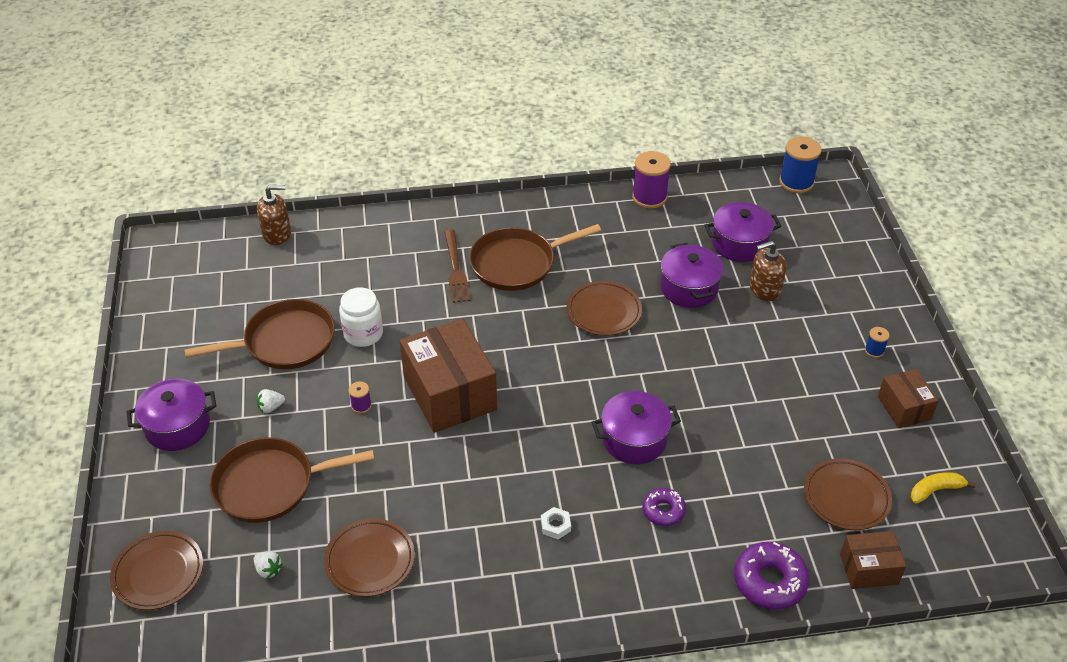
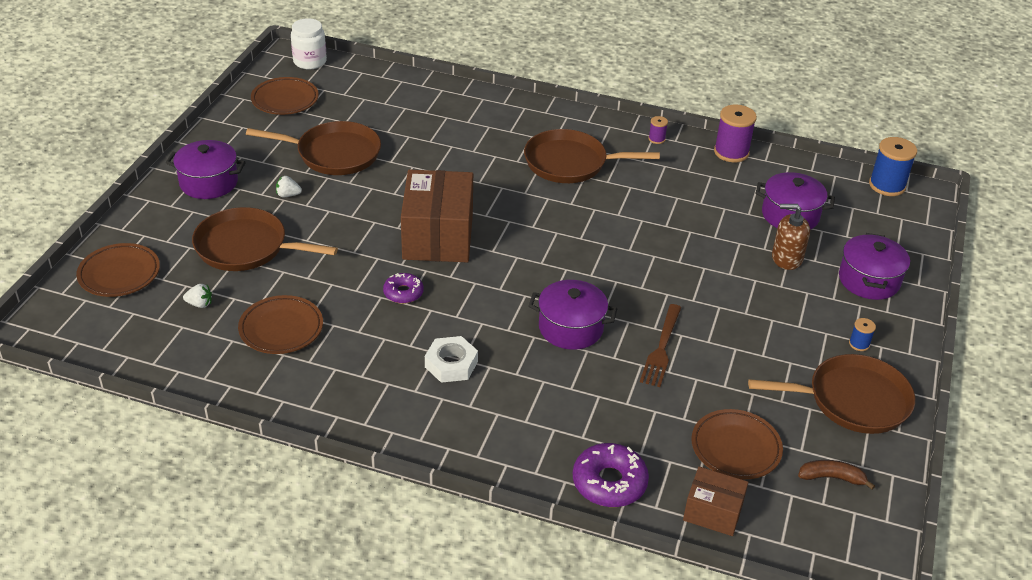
camera: 25 degrees right, 5 degrees down
(268, 570) = (199, 304): white strawberry -> white strawberry turned 60 degrees counterclockwise
(277, 234) = (386, 78): brown soap dispenser -> none
(361, 405) = (359, 219): purple spool -> purple spool (656, 139)
(363, 334) = (400, 170): white jar -> white jar (310, 61)
(456, 269) = (513, 150): brown fork -> brown fork (661, 348)
(555, 525) = (451, 364): white nut -> white nut, size x1.69
(604, 312) = (619, 224): brown plate -> brown plate (285, 100)
(663, 511) = (554, 391): purple donut -> purple donut (403, 293)
(689, 288) = (713, 233): purple pot -> purple pot (869, 280)
(904, 408) = (852, 400): brown box -> brown pan
(935, 490) = (832, 477): yellow banana -> brown banana

